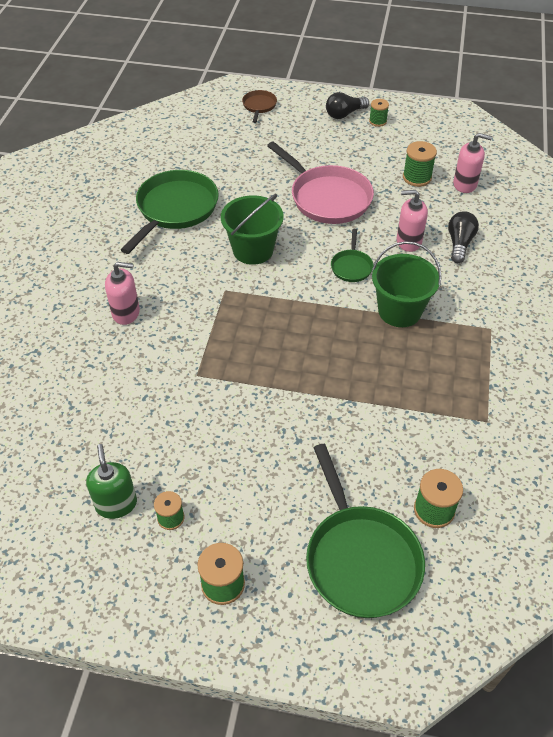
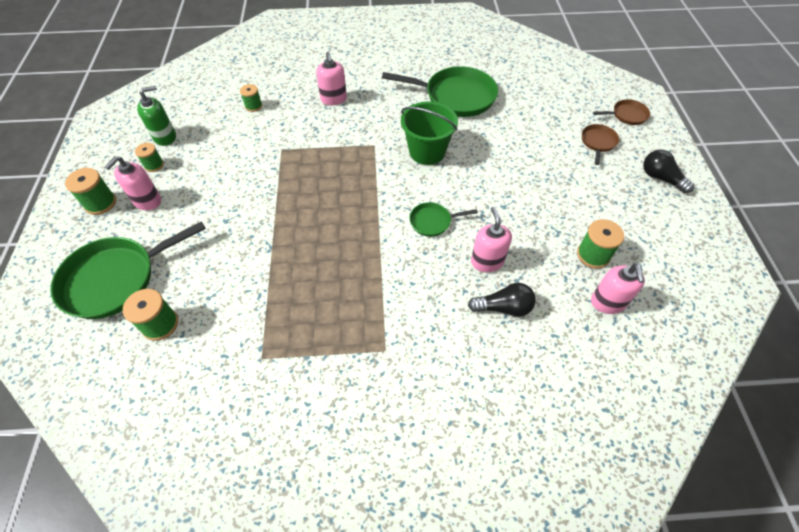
camera: 75 degrees right, 5 degrees up
(238, 525) = (147, 201): none -> pink soap dispenser
(287, 134) = (598, 142): none -> brown pan
(327, 198) = (520, 188): pink pan -> none
(377, 121) = (668, 207): green spool -> green spool (253, 106)
(399, 311) = (386, 267): green bucket -> none

